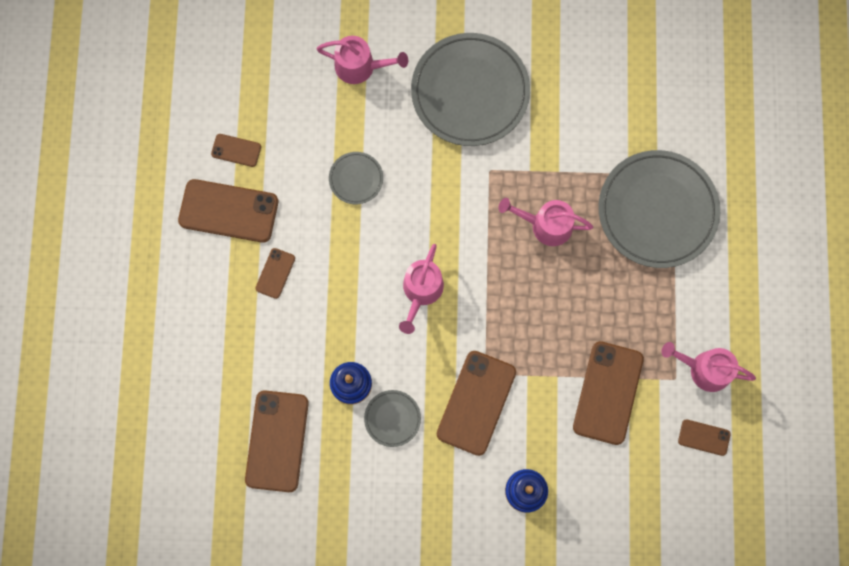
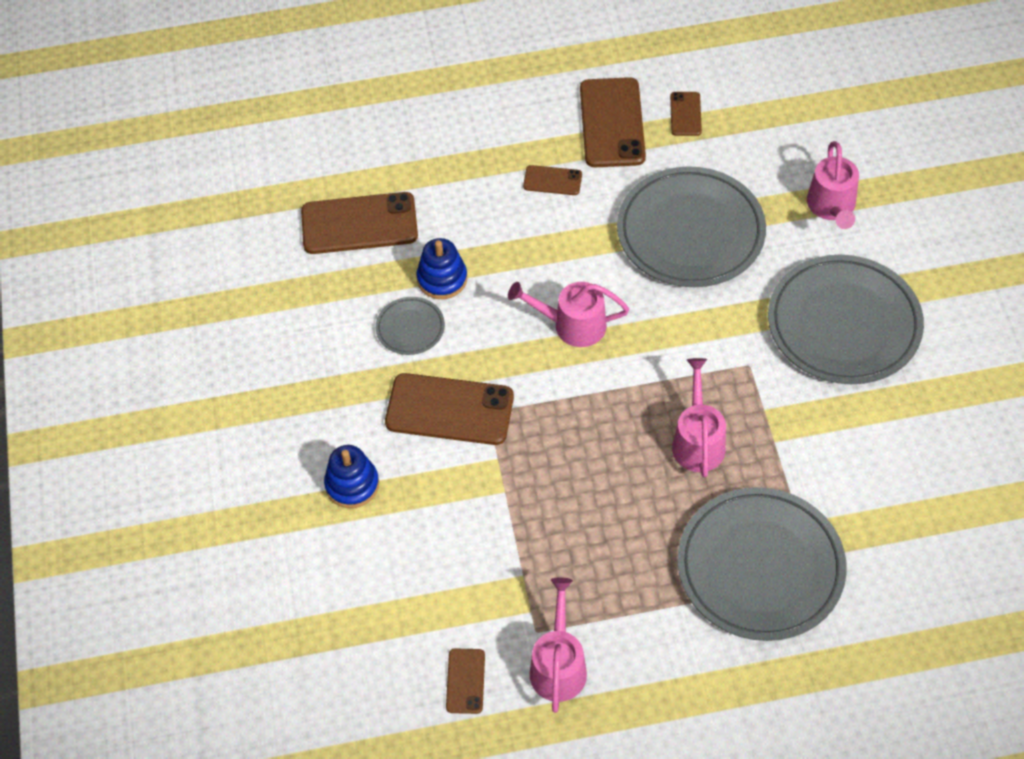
camera: 80 degrees right, 20 degrees down
(356, 179) = (690, 232): grey plate -> grey plate, size x2.21
(607, 393) = (497, 553): brown phone -> none

